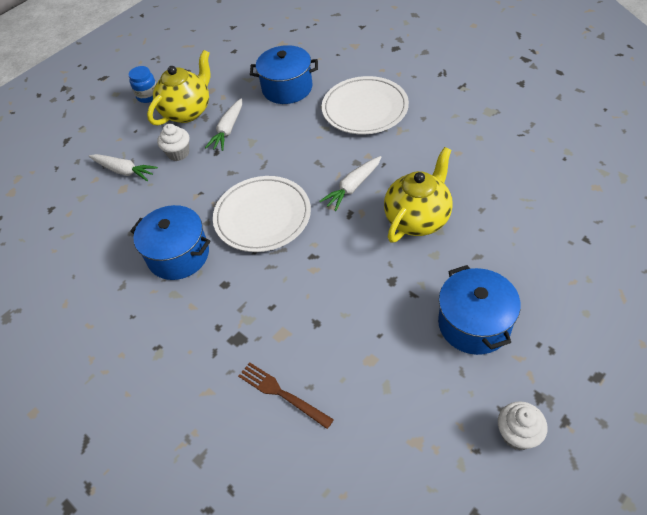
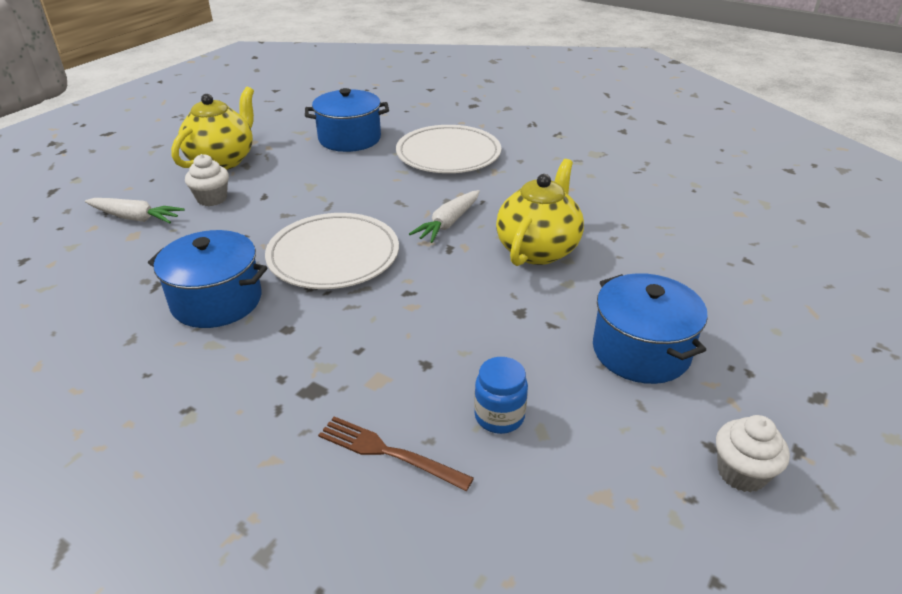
camera: 15 degrees left, 15 degrees down
(148, 96) = (169, 148): blue jar -> blue jar (499, 416)
(228, 130) = (278, 176): white carrot -> none

